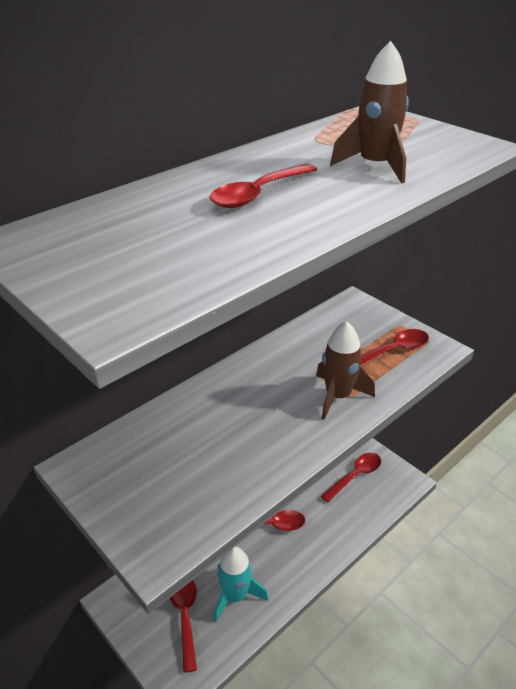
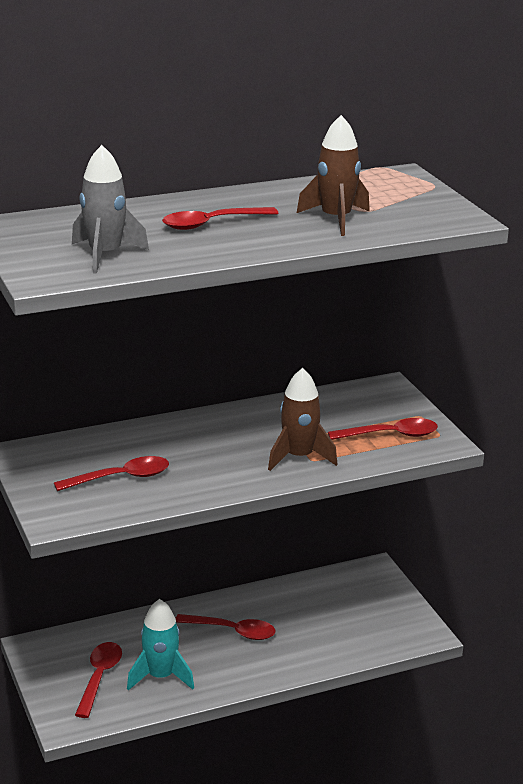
camera: 20 degrees right, 10 degrees down
(172, 261) = (105, 255): none -> grey rocket
(355, 476) = (364, 614): red spoon -> red spoon (120, 478)

